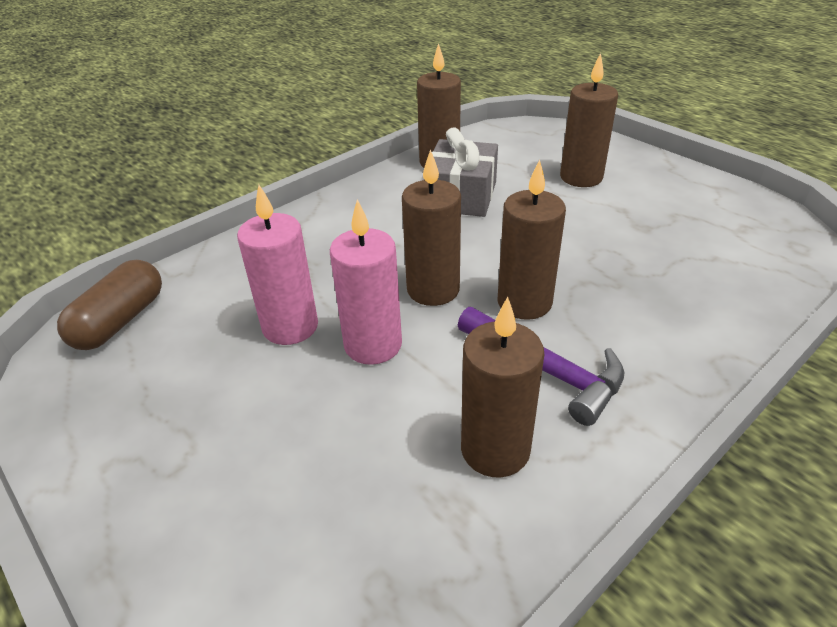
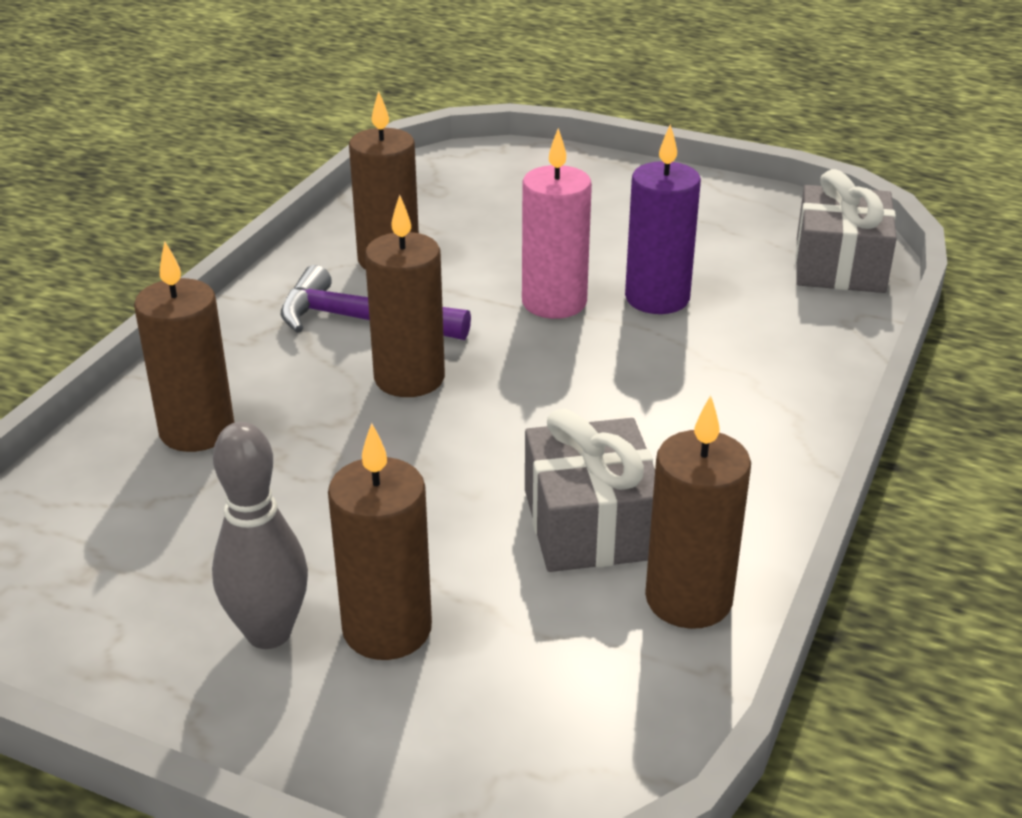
camera: 155 degrees right, 5 degrees down
(120, 321) = (840, 265): brown capsule -> grey gift
(290, 327) = (657, 298): pink candle -> purple candle
(433, 290) = (530, 368): brown candle -> brown candle (197, 430)
(638, 186) = (269, 633): none -> grey bowling pin

